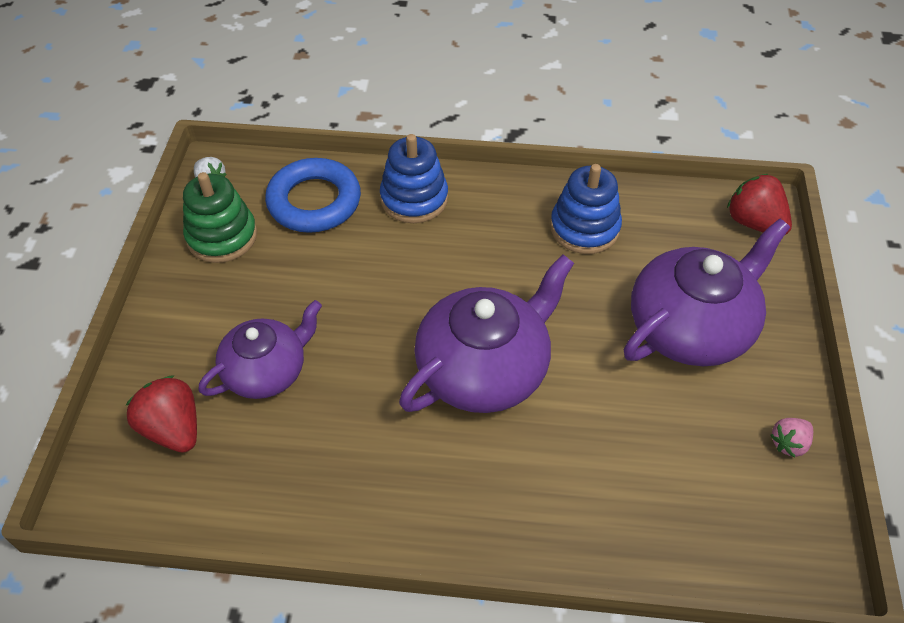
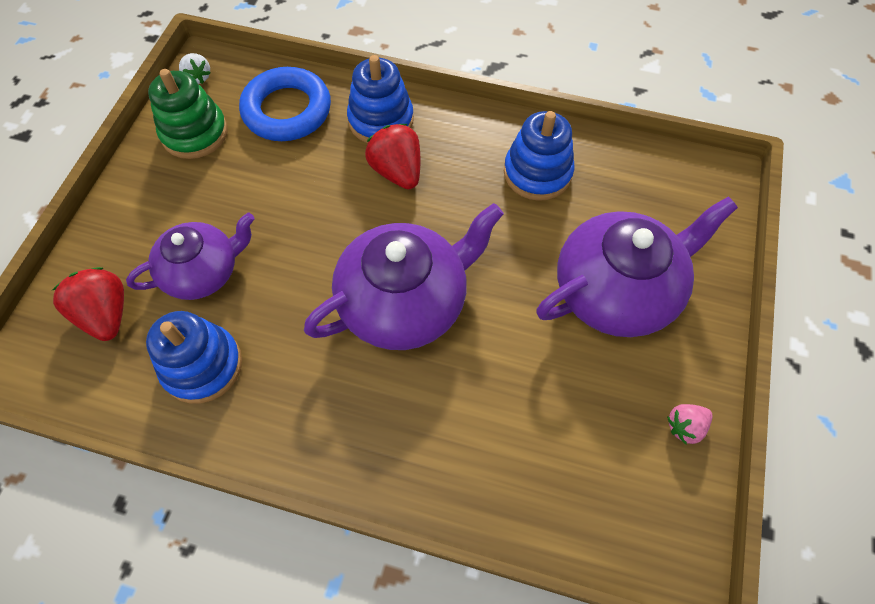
camera: 10 degrees right, 10 degrees up
(290, 463) = (202, 366): none -> blue stacking toy
(754, 223) = (708, 191): red strawberry -> red strawberry (397, 171)

